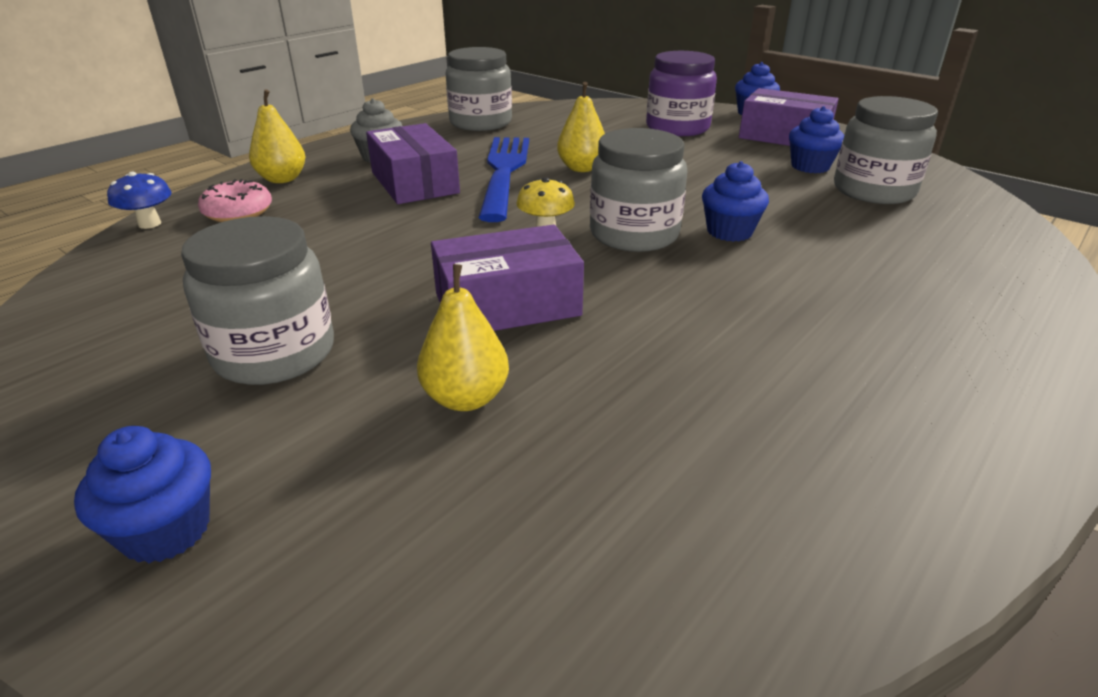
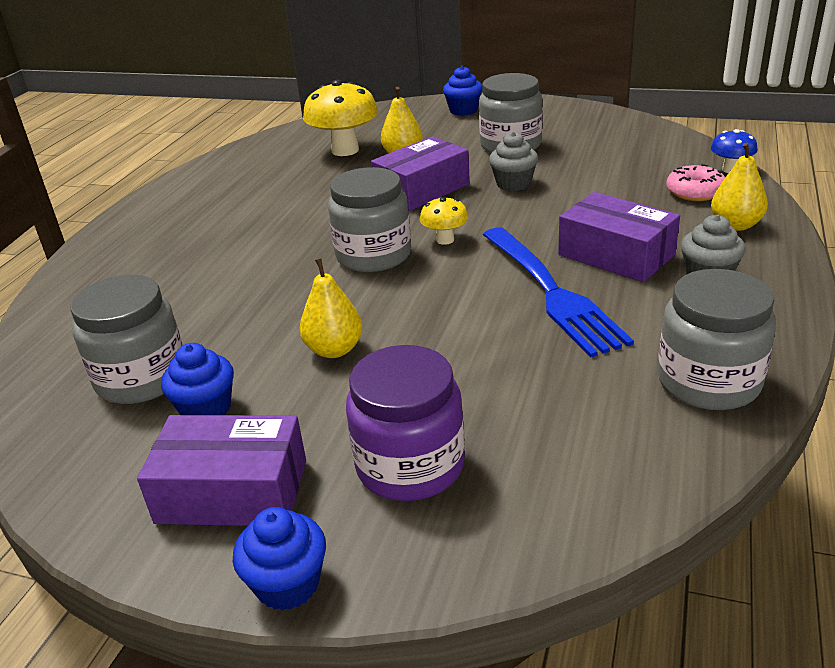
camera: 160 degrees right, 0 degrees up
(384, 277) = (513, 184): none -> grey cupcake
(566, 463) = (345, 150): none -> yellow mushroom
(581, 168) = (478, 322): yellow pear -> yellow pear (334, 350)
(729, 231) = (296, 279): blue cupcake -> none

